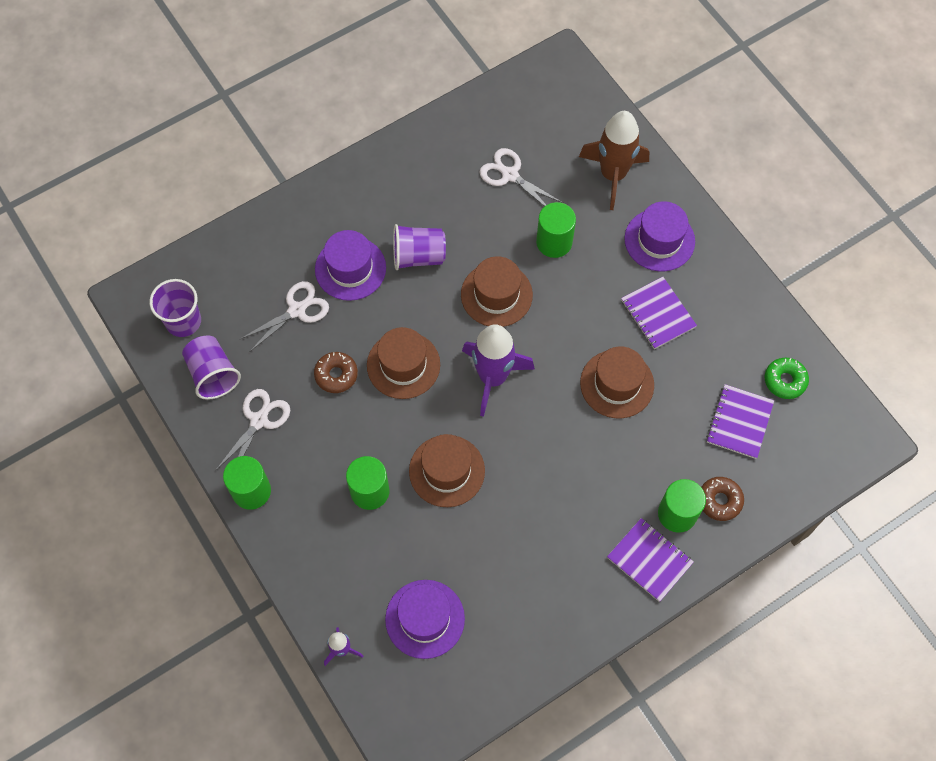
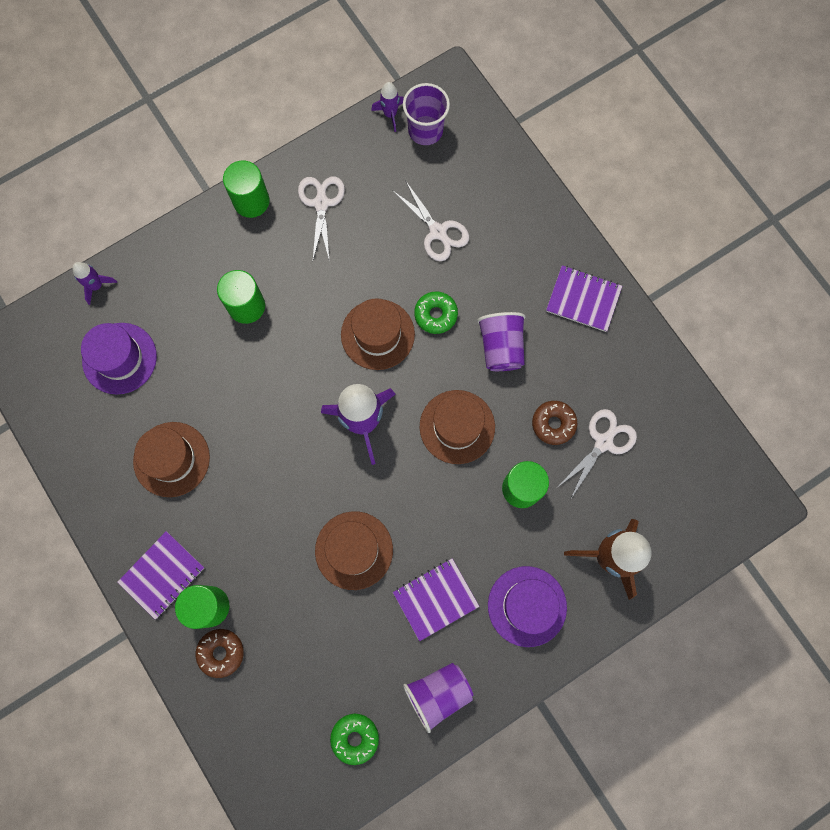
camera: 90 degrees right, 10 degrees up
(162, 355) = (390, 114): none -> purple rocket
(213, 374) = (369, 160): purple cup -> purple cup (438, 693)
(259, 420) = (321, 204): white scissors -> white scissors turned 120 degrees counterclockwise
(336, 375) = (367, 271): brown donut -> brown donut (553, 424)
(350, 268) = (485, 280): purple hat -> none
(384, 312) = (435, 315): none -> green donut
(447, 471) = (264, 377): brown hat -> brown hat (171, 459)
(739, 422) = (307, 681): purple notebook -> purple notebook (583, 299)

